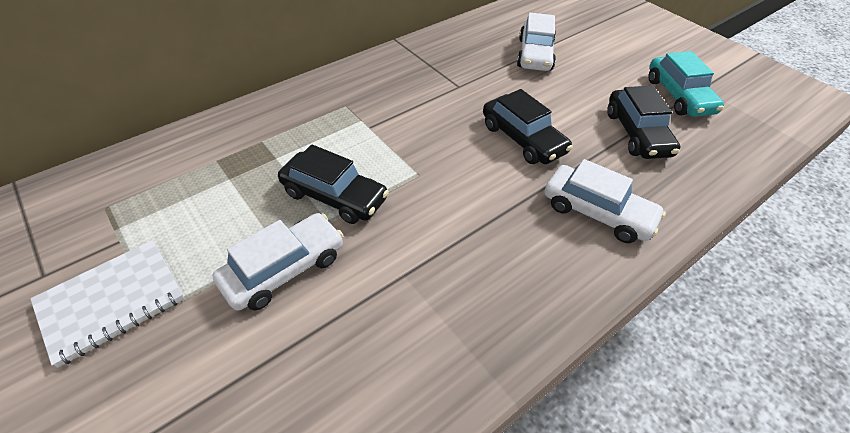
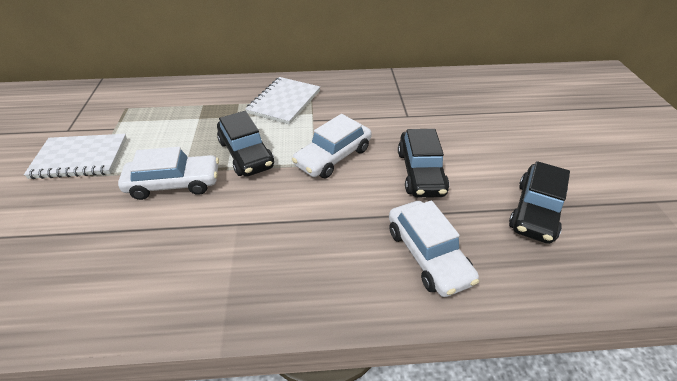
camera: 35 degrees right, 5 degrees down
(316, 119) = (284, 102): none -> white notebook
(535, 54) = (499, 114): white car -> white car (333, 157)
(678, 96) = (618, 197): turquoise car -> none

